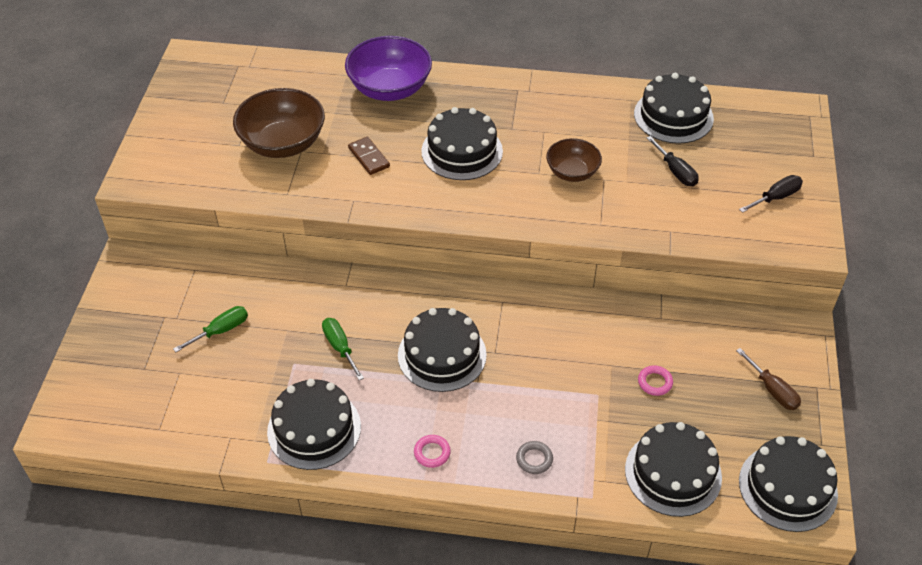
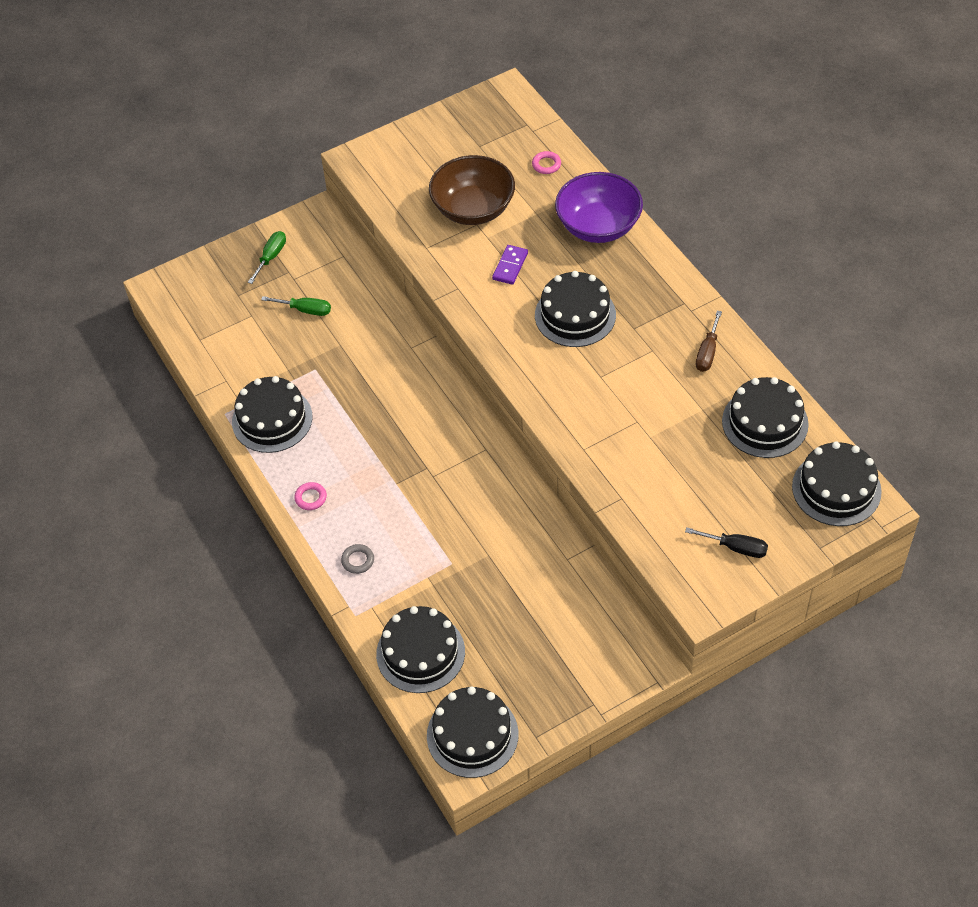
camera: 55 degrees right, 5 degrees up
(340, 347) = (352, 384): green screwdriver -> green screwdriver (271, 257)
(368, 157) = (510, 266): brown domino -> purple domino
(442, 355) = (400, 446): black cake -> black cake (836, 489)
(572, 172) = (623, 397): brown bowl -> none
(655, 382) = (497, 592): pink ring -> pink ring (546, 165)
(675, 171) = (696, 463): black screwdriver -> none
(772, 390) = (561, 675): brown screwdriver -> brown screwdriver (707, 352)

